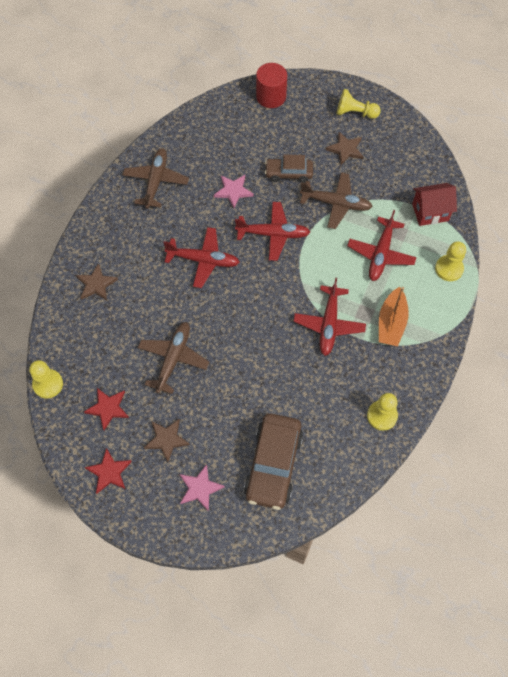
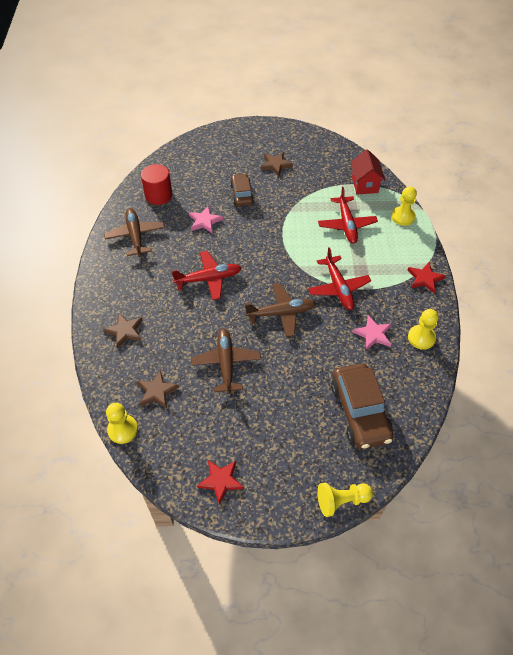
camera: 25 degrees left, 10 degrees down
(108, 408) = (190, 427): red star -> red star (425, 278)
(166, 439) = (257, 430): brown star -> brown star (157, 391)
(200, 488) = (309, 458): pink star -> pink star (373, 334)
(271, 96) = (196, 148): red cylinder -> red cylinder (158, 195)
(273, 234) = (255, 240): red plane -> none
(288, 173) = (242, 194): brown car -> brown car turned 105 degrees clockwise
(336, 204) = (291, 202): brown plane -> brown plane (281, 313)
(355, 113) = (268, 139): yellow pawn -> yellow pawn (341, 501)
(391, 323) = (385, 269): orange boat -> none
(430, 212) = (365, 185): red house -> red house turned 60 degrees counterclockwise

